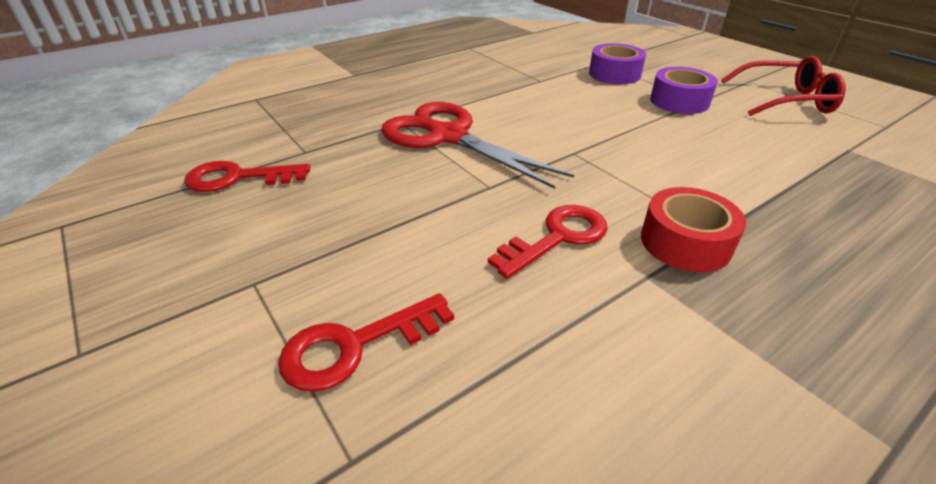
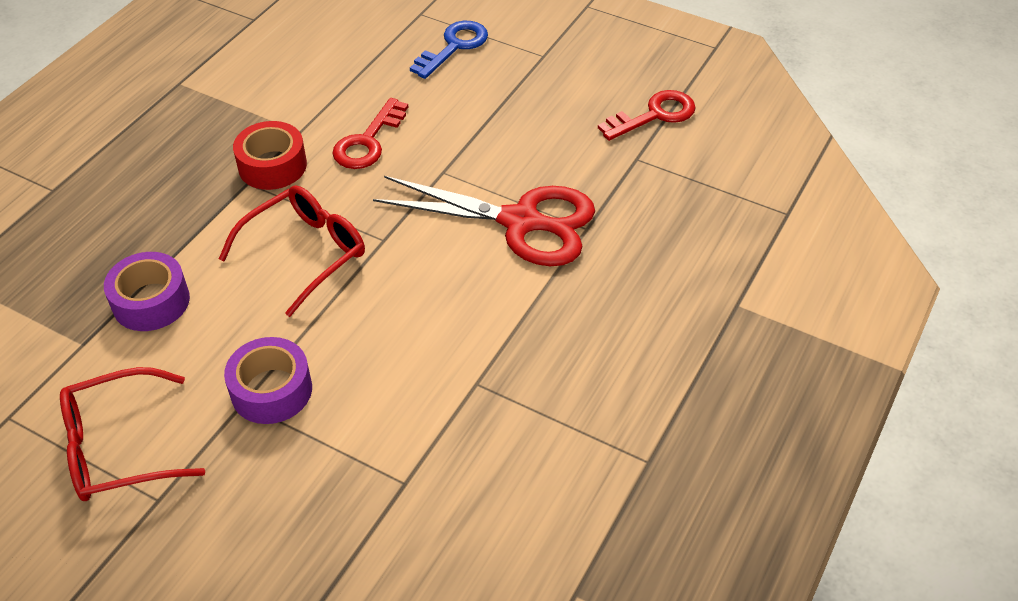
camera: 155 degrees right, 10 degrees up
(355, 346) = (454, 46): red key -> blue key
(614, 74) = (372, 445): purple tape -> purple tape (151, 301)
(649, 160) = (305, 253): none -> red glasses

